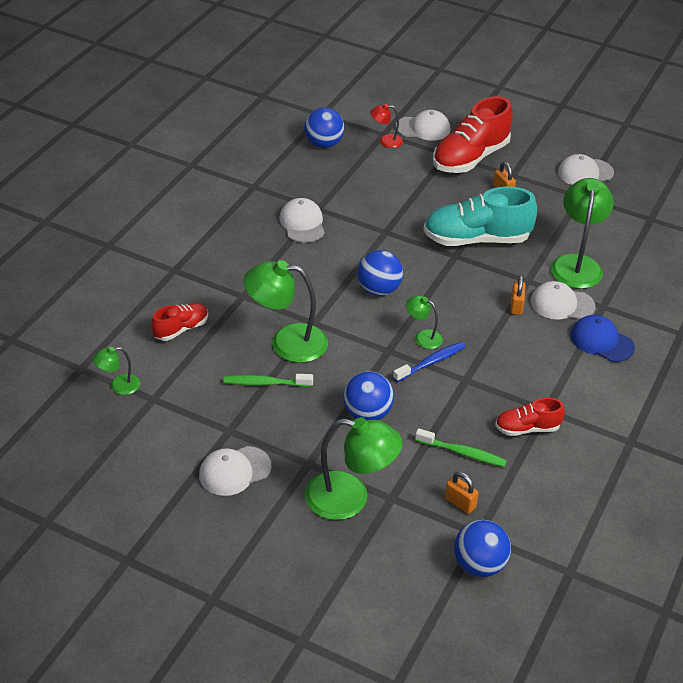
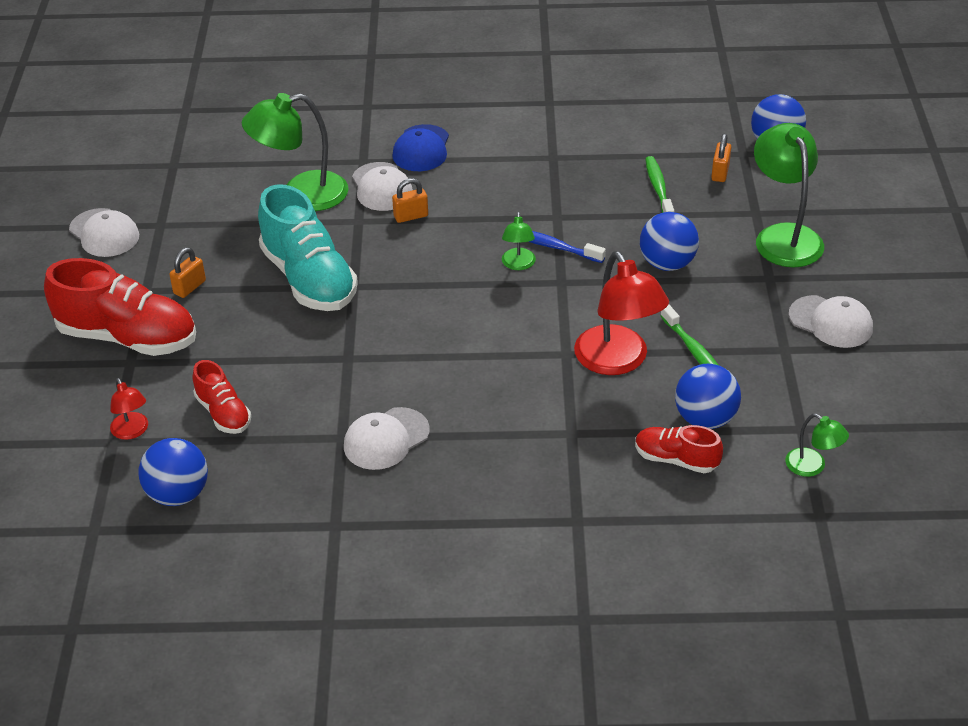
camera: 115 degrees left, 0 degrees up
(287, 342) = (618, 361): green lamp -> red lamp
(378, 290) = (466, 324): blue ball -> blue ball (705, 419)
(423, 128) = (75, 405): white cap -> none
(527, 428) = (589, 161): red shoe -> red shoe (223, 413)

